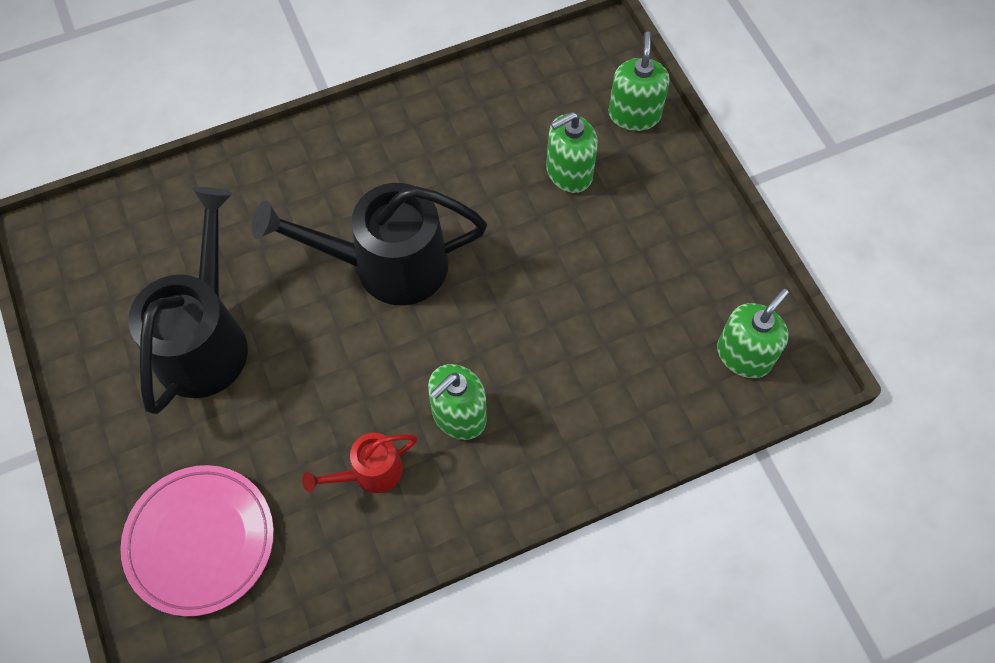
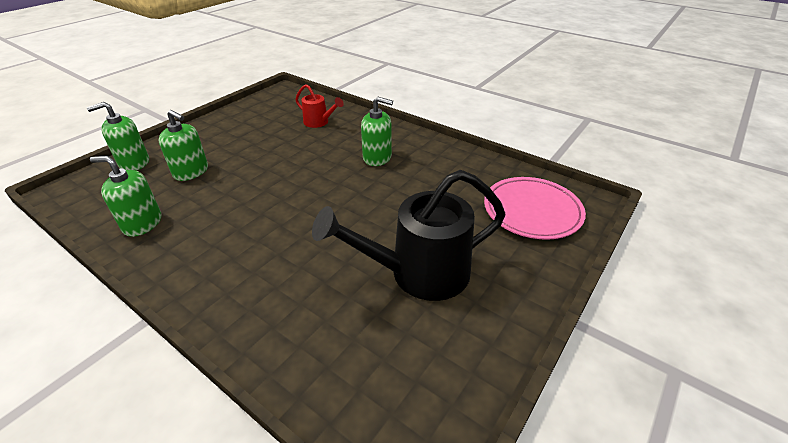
camera: 120 degrees left, 25 degrees down
(369, 473) = (434, 172): red watering can -> red watering can (319, 122)
(386, 266) = (302, 215): black watering can -> none
(744, 355) = (284, 102): green soap dispenser -> green soap dispenser (142, 223)

